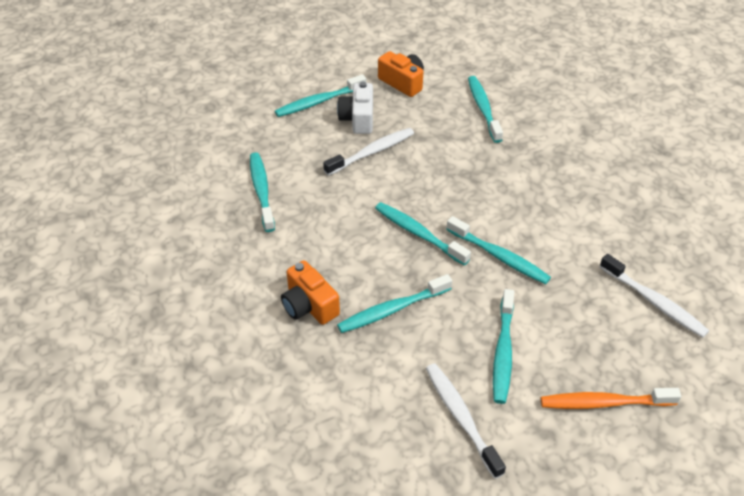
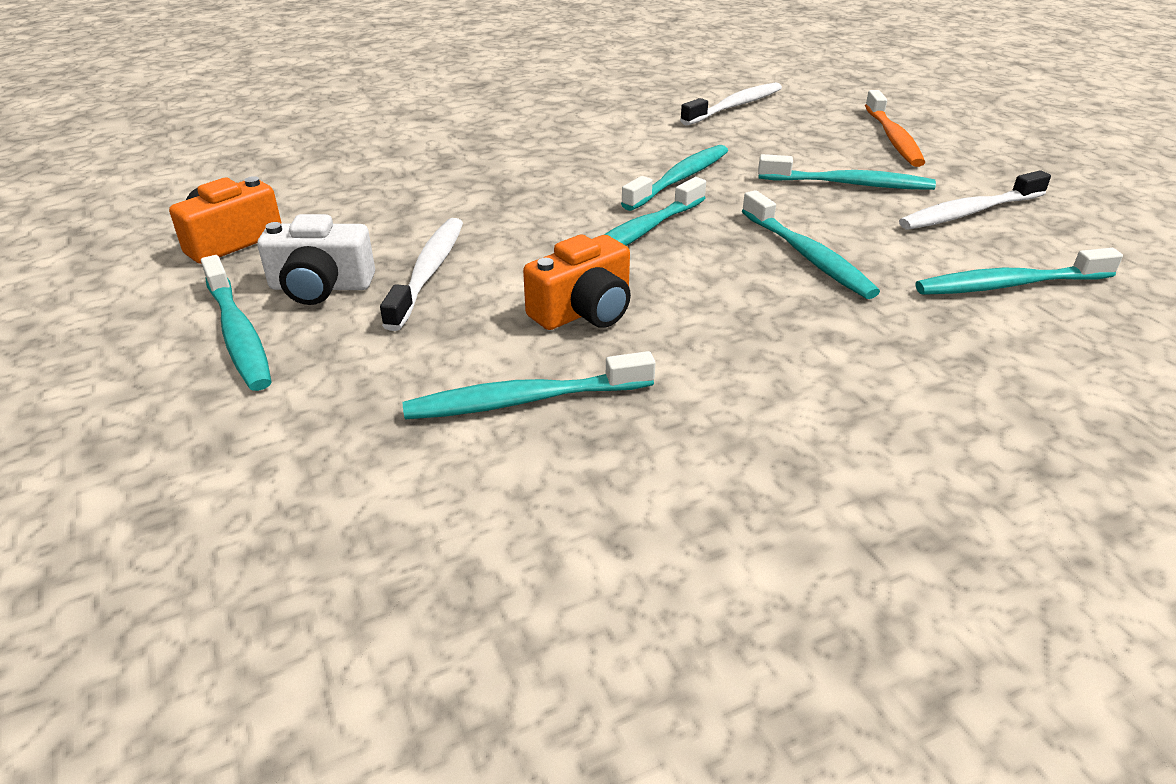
camera: 90 degrees left, 10 degrees down
(309, 305) = (828, 330): orange camera -> orange camera (584, 311)
(372, 152) = (429, 272): white toothbrush -> white toothbrush turned 45 degrees clockwise
(483, 108) = (346, 176): turquoise toothbrush -> turquoise toothbrush (1008, 285)

